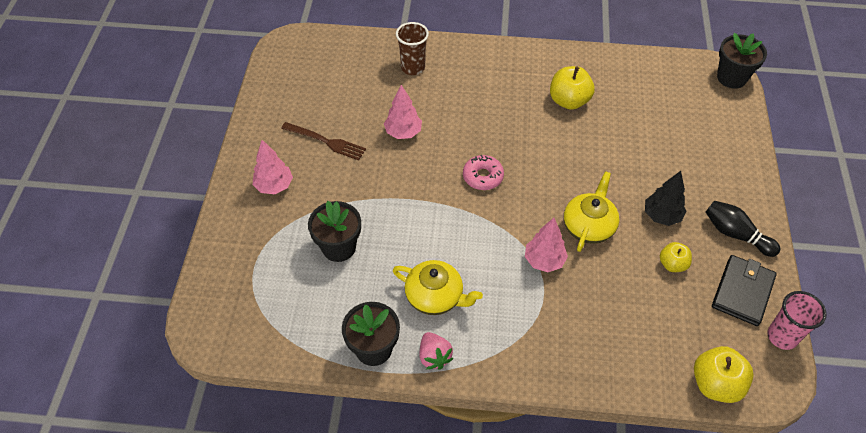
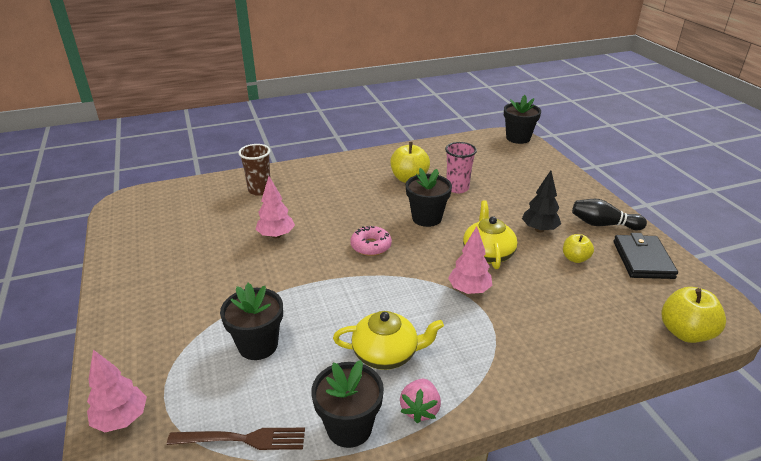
camera: 25 degrees left, 20 degrees down
(274, 186) = (158, 314): pink tree -> pink tree (122, 419)
(326, 141) = (200, 262): brown fork -> brown fork (243, 439)
(434, 356) = (420, 409): pink strawberry -> pink strawberry turned 60 degrees clockwise
(556, 160) = (426, 218): none -> black flower pot
(782, 336) = (699, 279): pink cup -> pink cup (457, 188)

